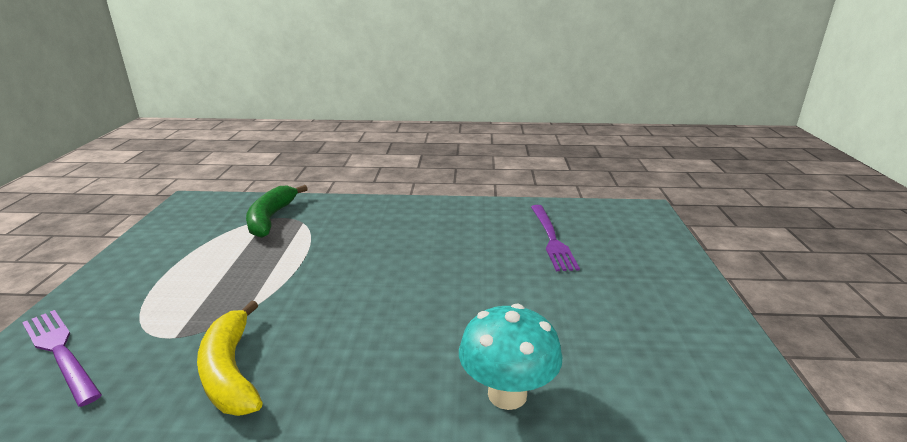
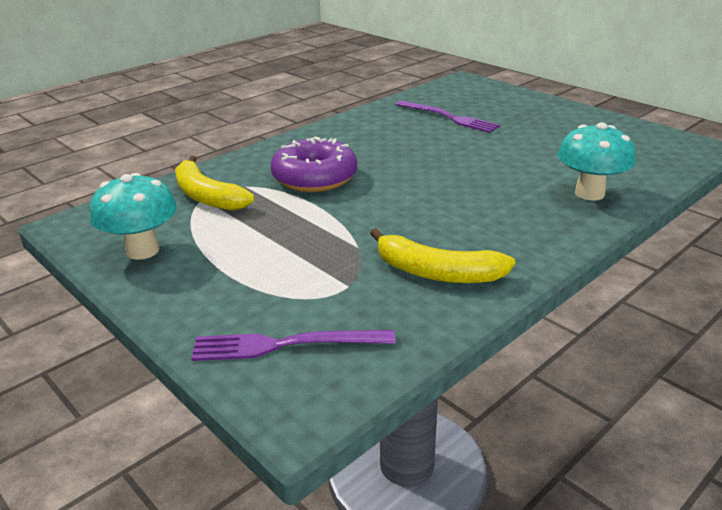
camera: 45 degrees left, 5 degrees up
(171, 236) = (142, 250): none -> turquoise mushroom
(271, 218) = (207, 196): green banana -> yellow banana
(348, 239) = (315, 177): none -> purple donut

